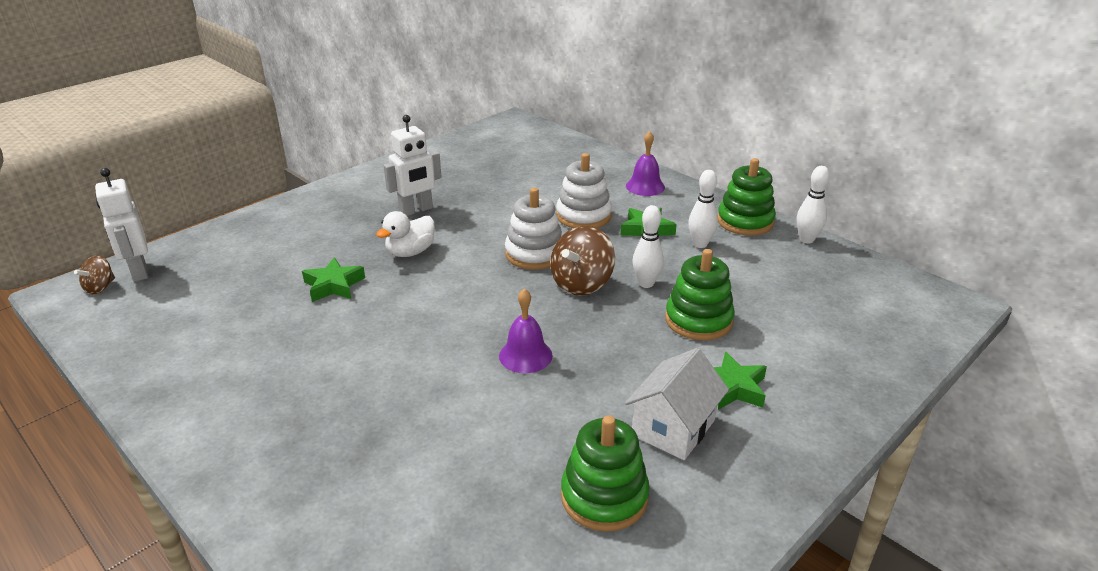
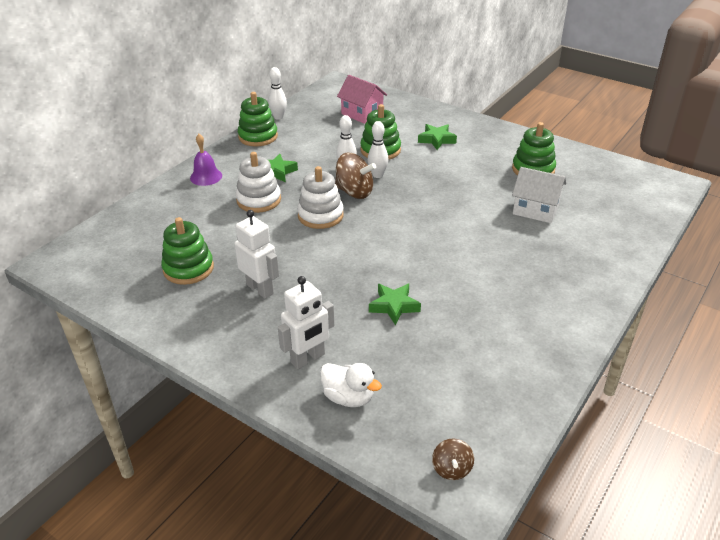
camera: 100 degrees left, 5 degrees up
(100, 288) = (451, 469): brown spinning top -> brown spinning top turned 75 degrees clockwise
(139, 271) = (415, 451): white robot -> white robot (308, 359)
(410, 252) = (333, 276): white duck -> white duck (348, 397)
(471, 176) = (188, 268): none -> green stacking toy
(525, 355) = (440, 204): purple bell -> none
(673, 428) = (476, 154): white house -> white house (535, 210)
(700, 244) = (292, 152): white bowling pin -> white bowling pin (377, 175)
(828, 316) = (362, 114): none -> pink house

